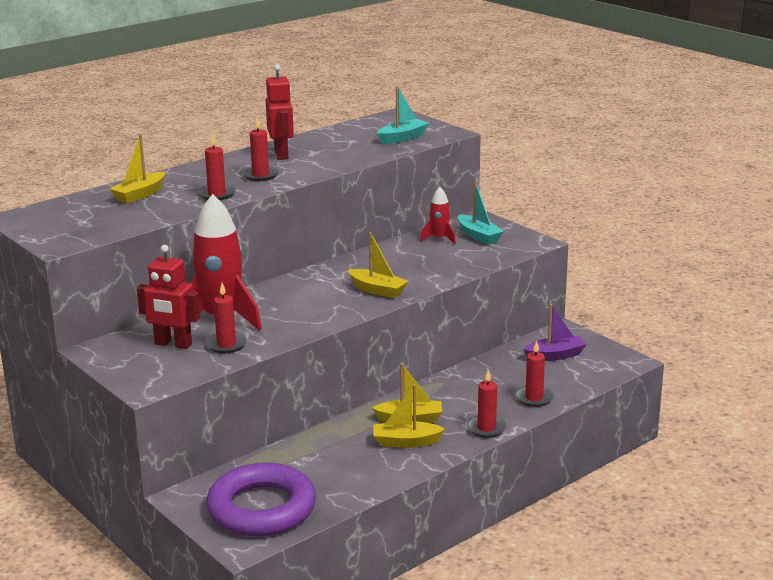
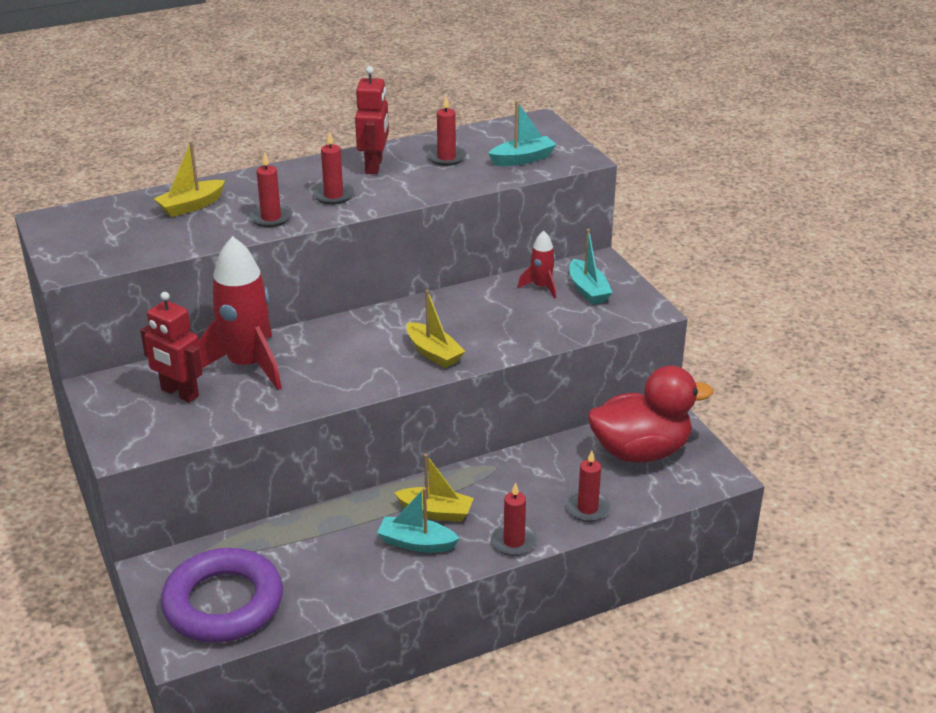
camera: 15 degrees right, 10 degrees up
(226, 345) = (233, 404): red candle -> red candle (446, 158)
(406, 442) = (416, 543): yellow boat -> turquoise boat
(555, 356) = (640, 451): purple boat -> red duck

